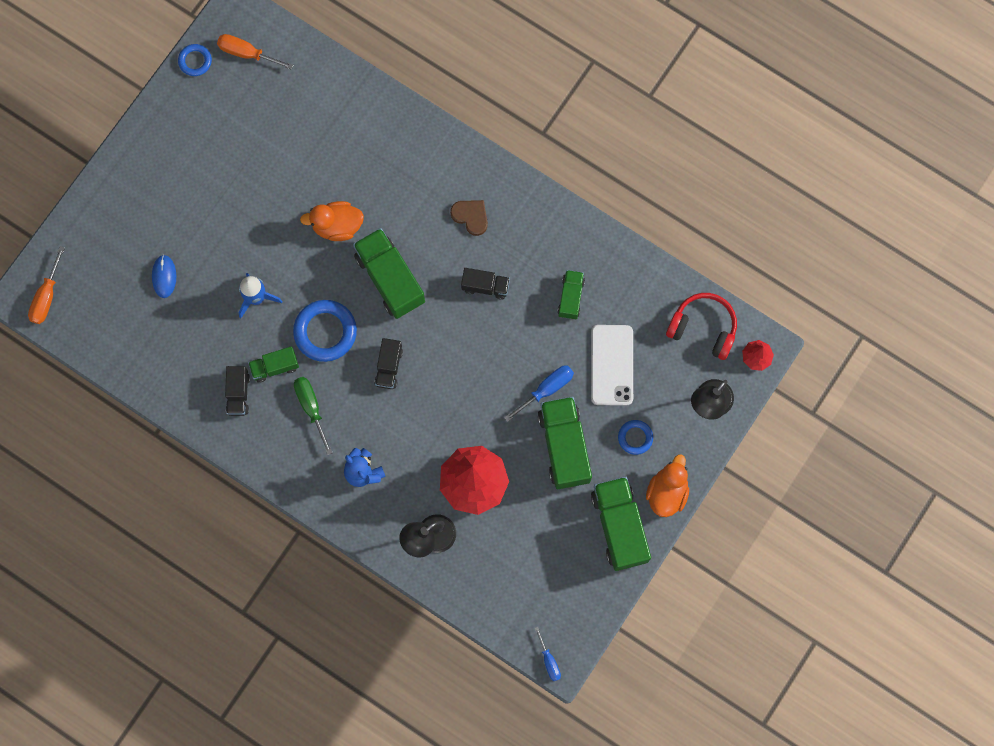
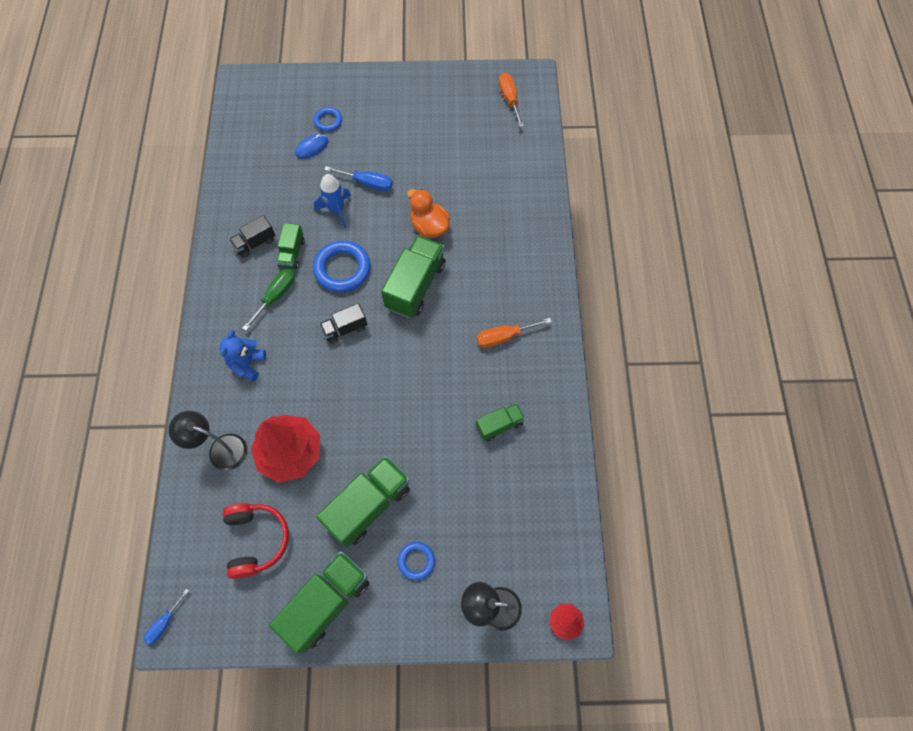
camera: 55 degrees right, 10 degrees down
(46, 296) = (250, 93): orange screwdriver -> orange screwdriver (504, 337)
(195, 61) = (479, 75): blue ring -> blue ring (328, 121)
(275, 367) = (292, 253): green truck -> green truck turned 120 degrees counterclockwise
(471, 216) = (507, 309): brown heart -> none
(485, 286) = (460, 355): black truck -> none
(546, 389) = (408, 458): blue screwdriver -> blue screwdriver (367, 183)
(612, 365) = (466, 497): white phone -> none
(667, 492) = (385, 625): orange duck -> none
(703, 328) = (555, 554): red headphones -> red headphones (256, 540)

